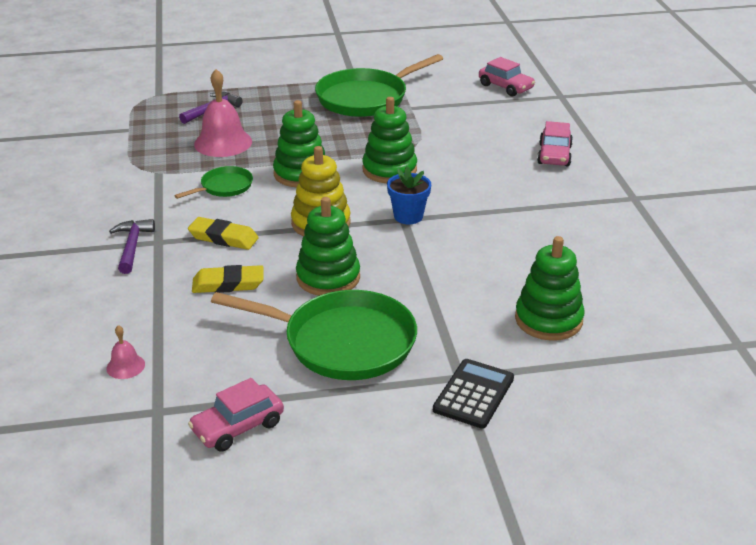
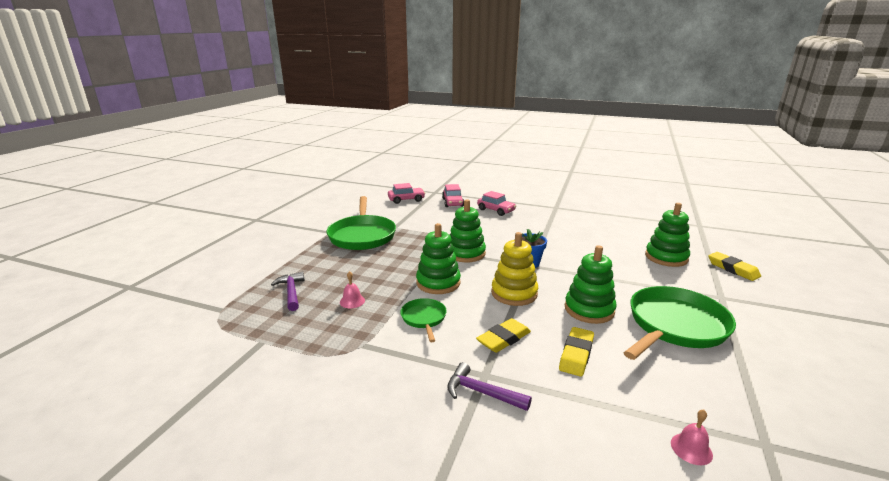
camera: 60 degrees left, 10 degrees down
(223, 142) = (352, 301): pink bell -> pink bell, size x0.48
(238, 427) = (786, 402): pink car -> pink car (453, 202)
(473, 394) = (741, 298): black calculator -> none
(573, 385) = (732, 269): none -> yellow eraser

